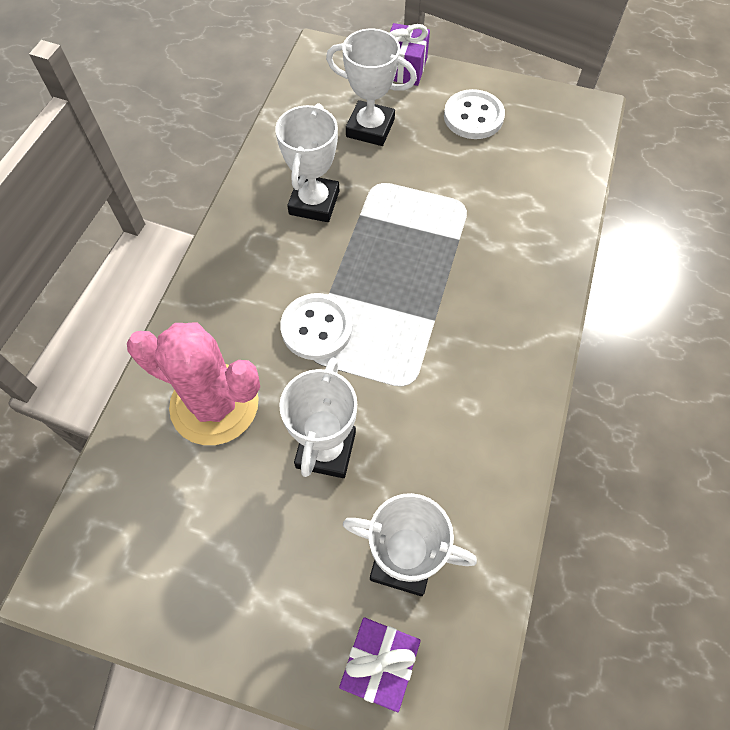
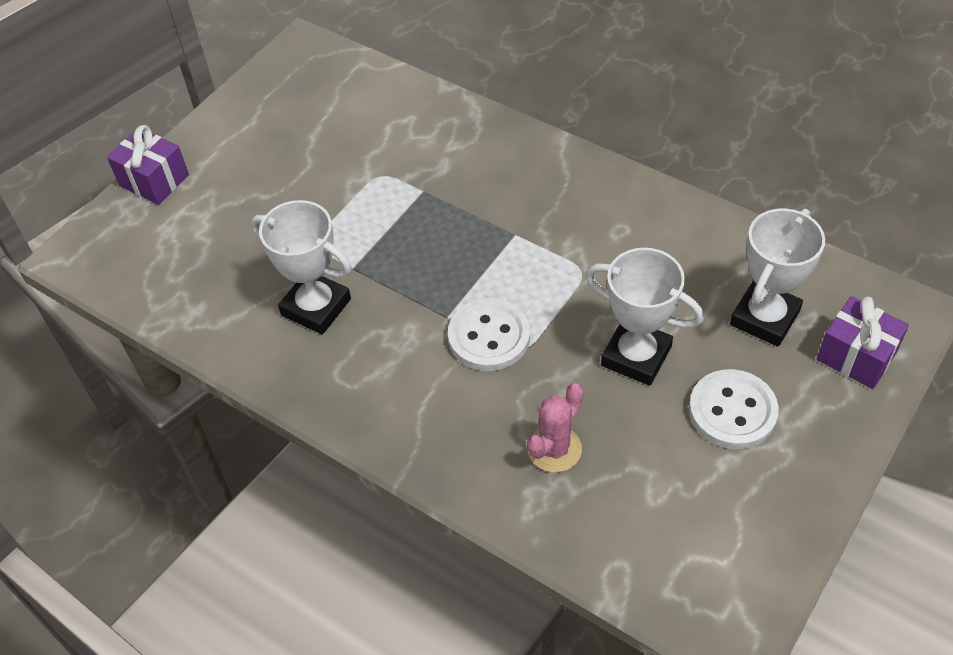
camera: 70 degrees left, 10 degrees down
(214, 404) = (554, 449): pink cactus -> pink cactus, size x0.53
(370, 128) = (230, 232): white trophy -> none
(473, 116) = (262, 138): white button -> white button (732, 411)

